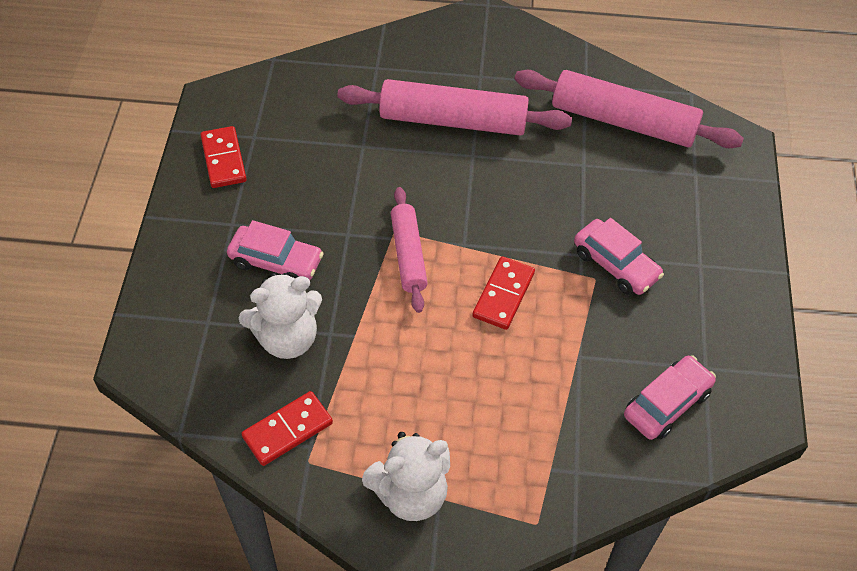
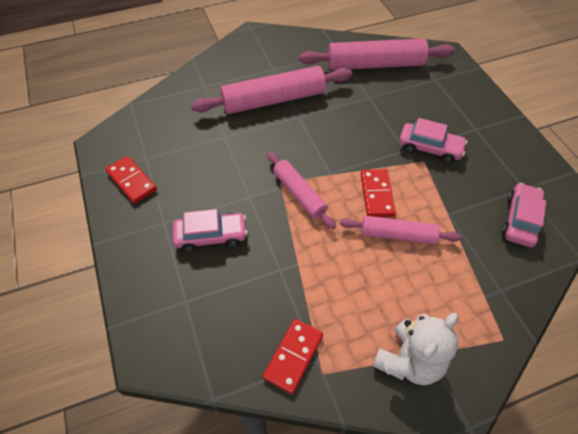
camera: 25 degrees left, 0 degrees up
(287, 338) = (252, 287): white teddy bear -> none
(495, 353) = (398, 235): none -> pink rolling pin

